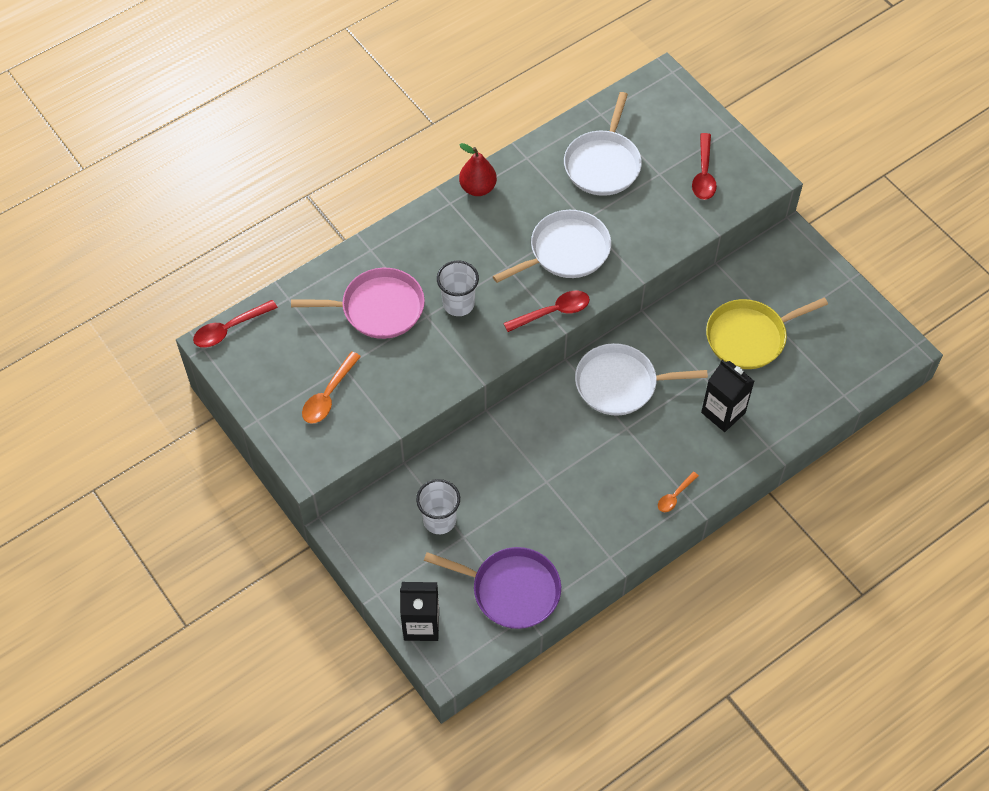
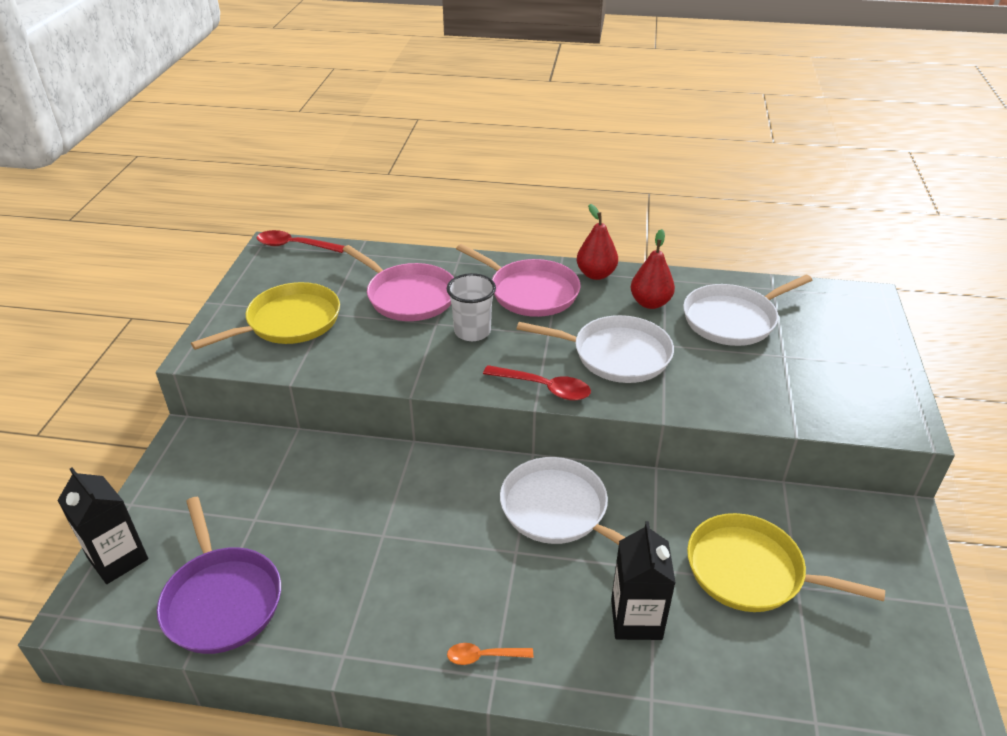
camera: 45 degrees right, 20 degrees down
(328, 395) = (289, 322): orange spoon -> yellow pan
(439, 520) = (257, 490): white cup -> none
(454, 239) = (530, 292): none -> pink pan
(540, 188) = (650, 303): none -> red pear
(704, 174) = (834, 381): red spoon -> none

